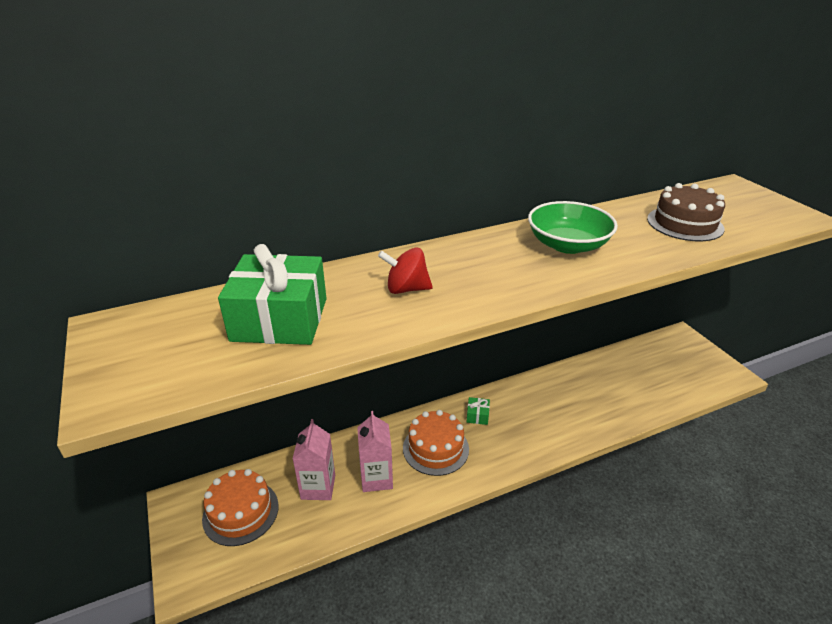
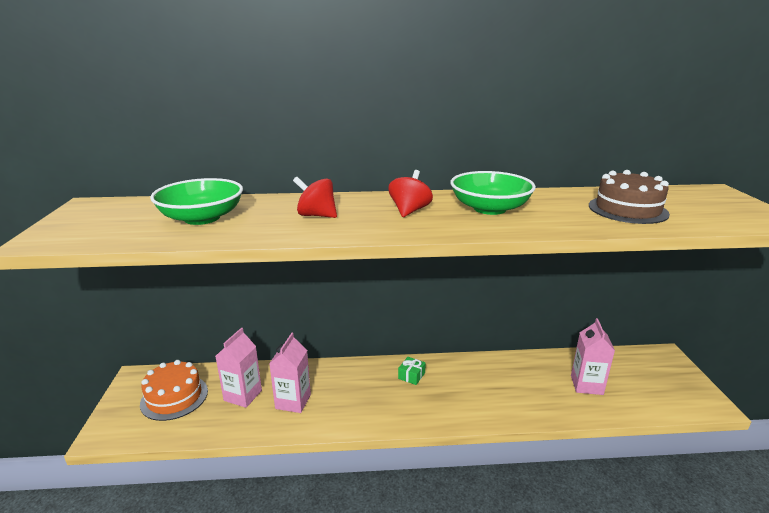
camera: 20 degrees right, 10 degrees down
(280, 319) = (202, 218): green gift -> green bowl
(435, 448) = (357, 392): orange cake -> none
(495, 263) = (409, 211): none -> red spinning top
(634, 383) = (586, 385): none -> pink carton

